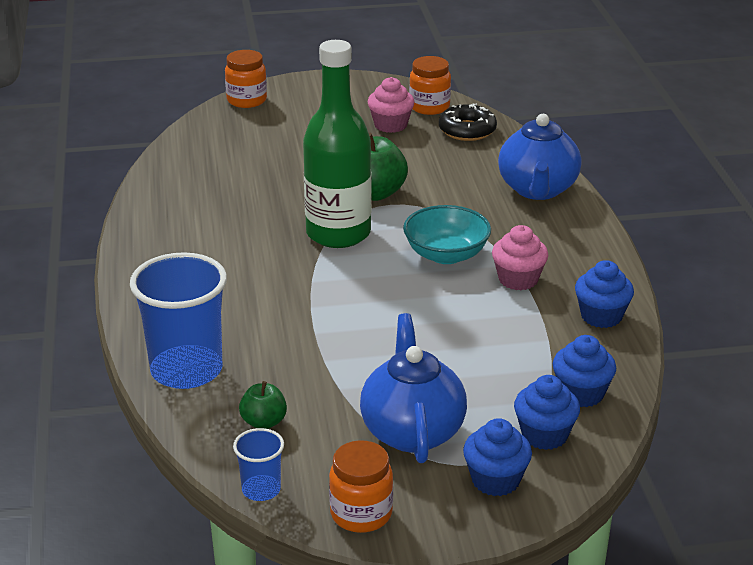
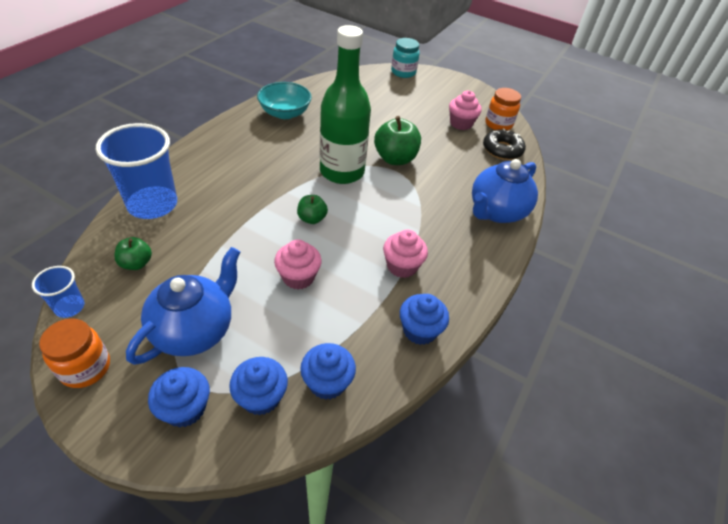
camera: 35 degrees right, 15 degrees up
(246, 100) = (403, 72): orange jar -> turquoise jar
(375, 289) = (312, 219): none -> green apple
(439, 340) = (298, 277): none -> pink cupcake
(446, 255) = (382, 221): turquoise bowl -> turquoise bowl (285, 113)

